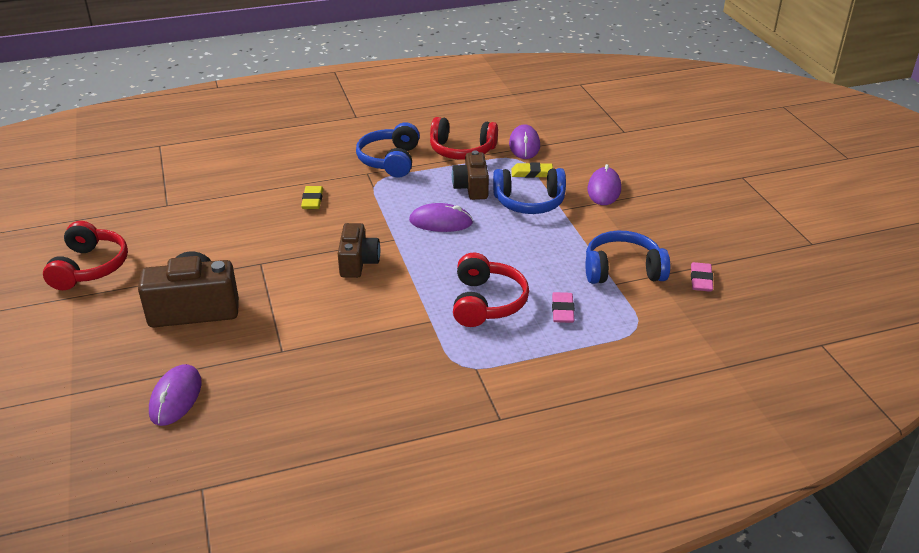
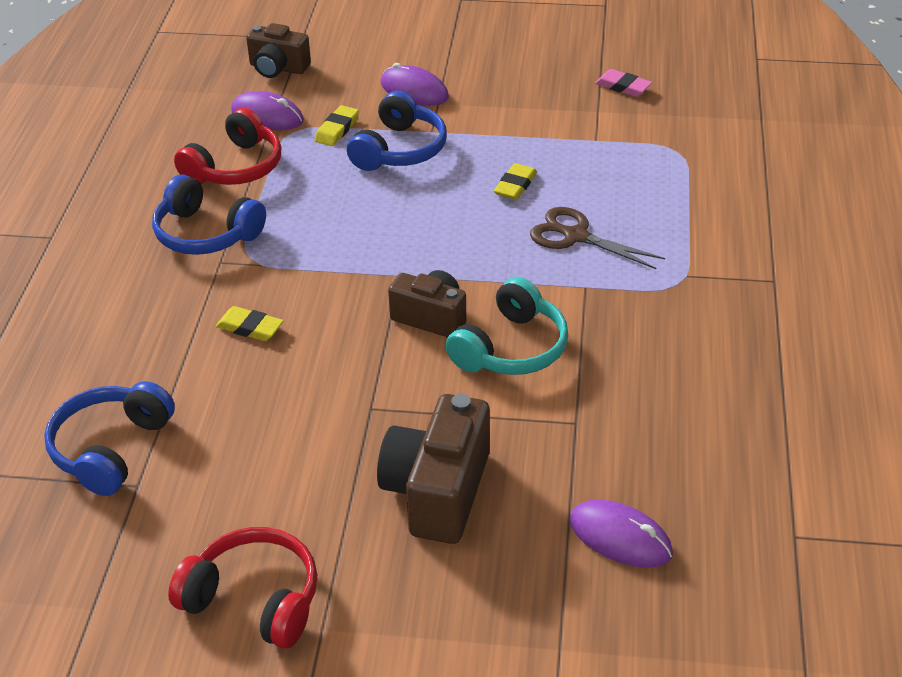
camera: 65 degrees left, 5 degrees up
(344, 303) = (511, 348): none -> turquoise headphones
(441, 222) = (390, 228): purple mouse -> none
(471, 188) = (332, 183): brown camera -> brown camera (278, 68)
(486, 302) = (576, 236): red headphones -> brown scissors
(527, 260) = (515, 185): none -> yellow eraser
(562, 310) = (621, 188): pink eraser -> none
(622, 270) = (576, 128): blue headphones -> blue headphones (110, 449)

